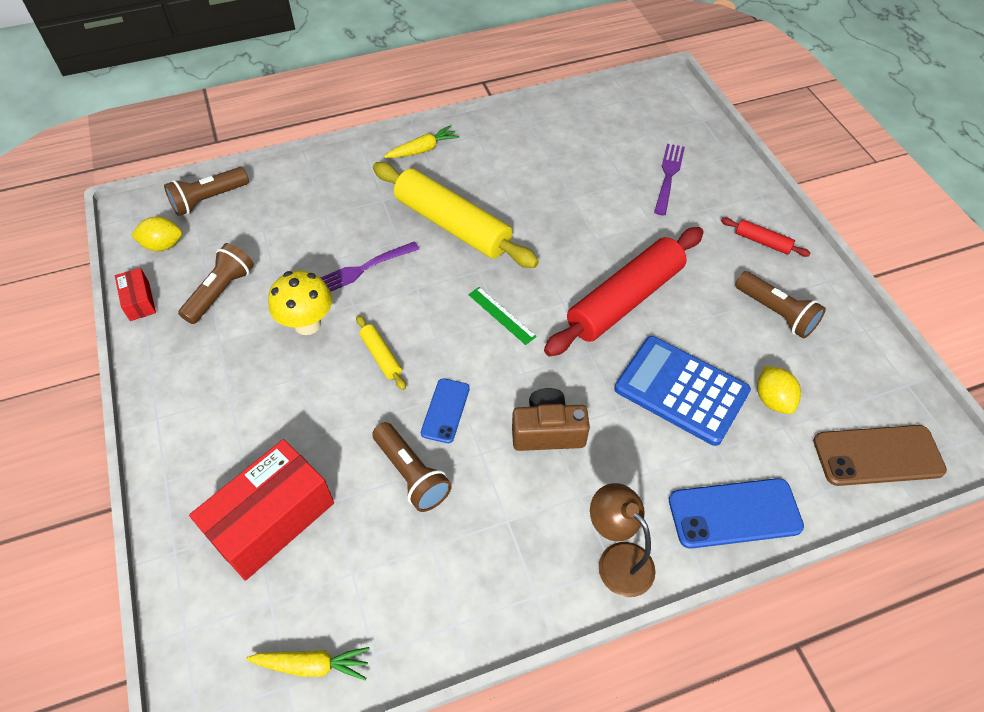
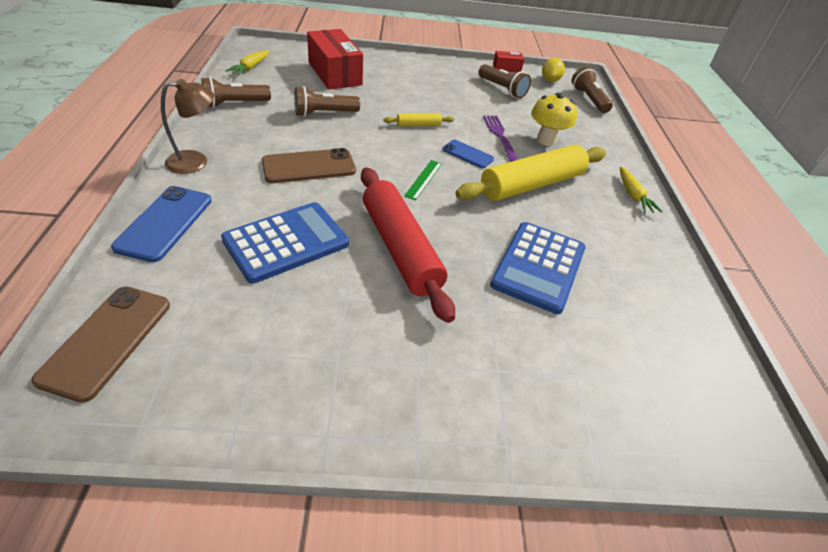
camera: 105 degrees right, 10 degrees down
(307, 324) = (460, 108): yellow mushroom -> yellow mushroom (546, 140)
(445, 410) = (358, 135): blue phone -> blue phone (467, 154)
(501, 315) = (423, 179): green ruler -> green ruler turned 45 degrees counterclockwise
(548, 431) = (309, 167): brown camera -> brown phone
(579, 202) = (539, 267): none -> blue calculator
(668, 176) = (562, 358): purple fork -> none
(762, 242) = (421, 399): red rolling pin -> none
(772, 399) = (228, 295): yellow lemon -> none
(776, 313) = (316, 353): brown flashlight -> brown flashlight (235, 104)

